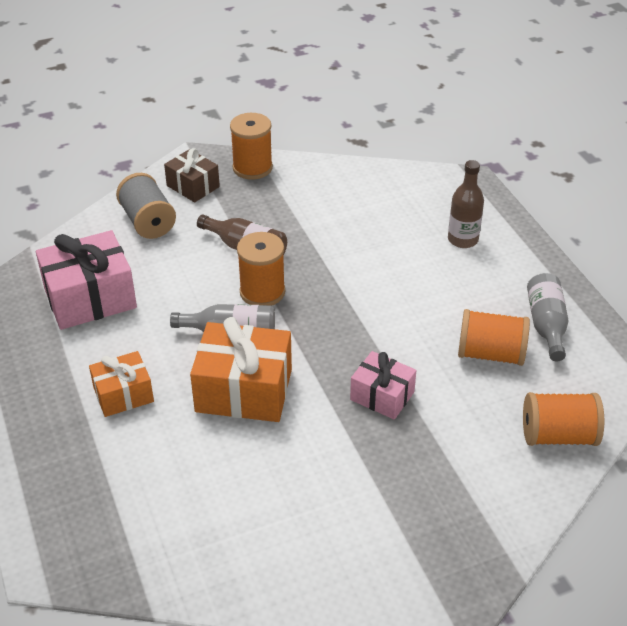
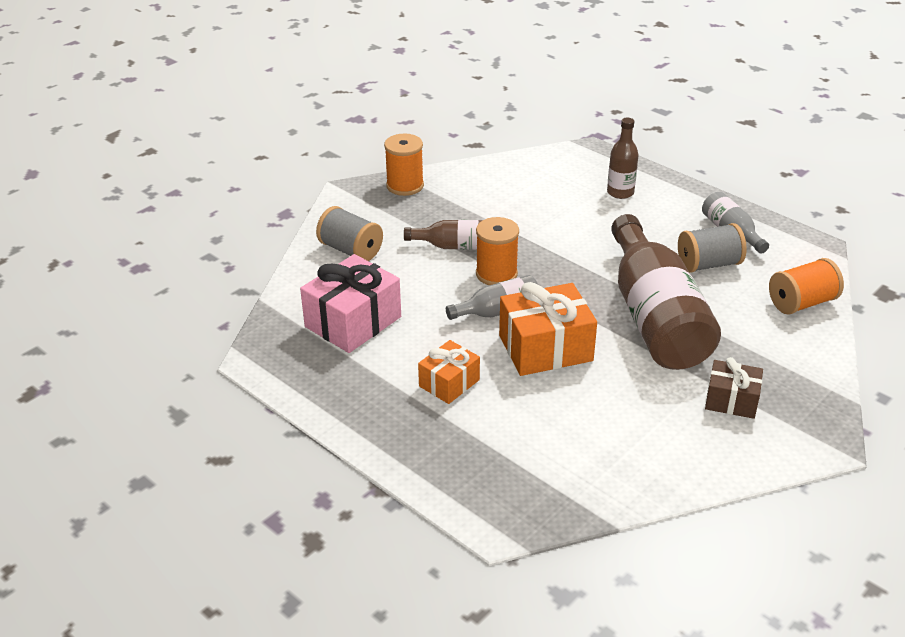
camera: 25 degrees left, 5 degrees down
(193, 186) = (366, 213): brown gift -> brown gift (731, 400)
(382, 396) = (655, 317): pink gift -> brown bottle
(490, 354) = (708, 264): orange spool -> grey spool

